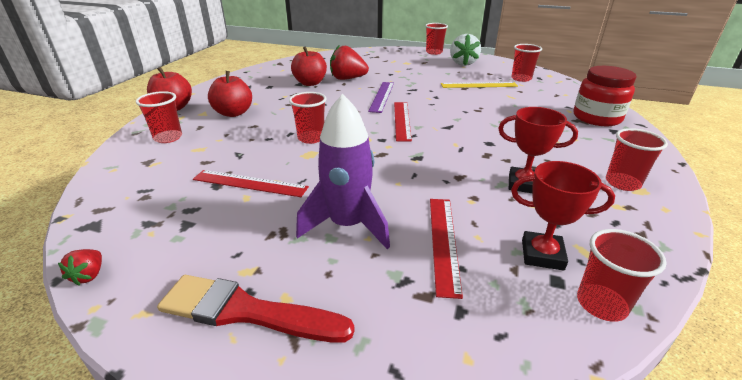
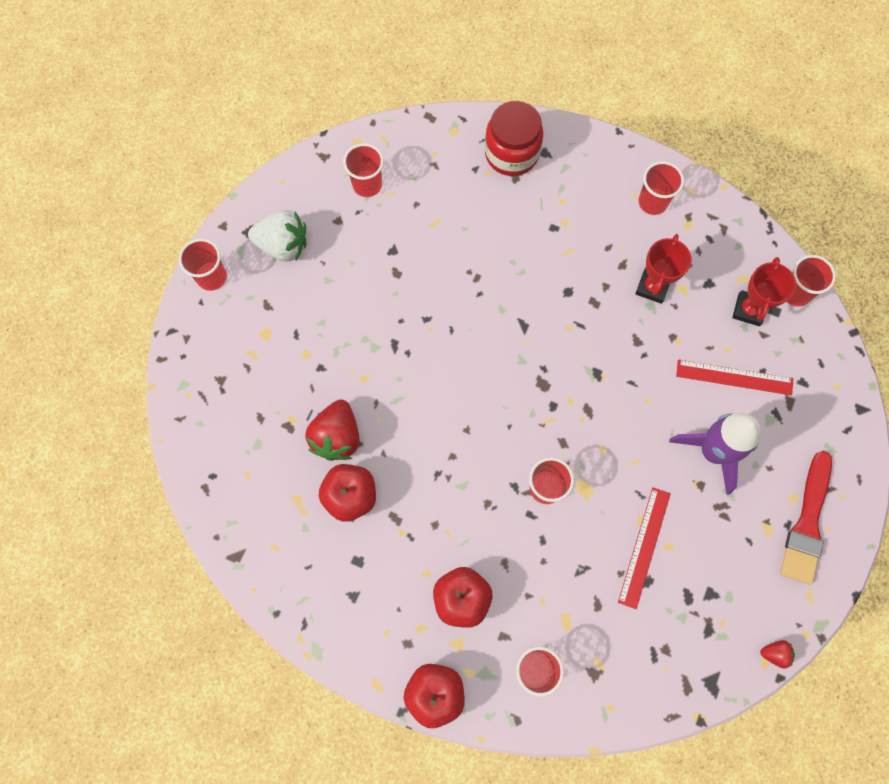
camera: 85 degrees left, 40 degrees up
(382, 96) = (418, 391): purple ruler -> none
(402, 120) = (502, 376): red ruler -> none
(479, 85) = (387, 250): yellow ruler -> none

